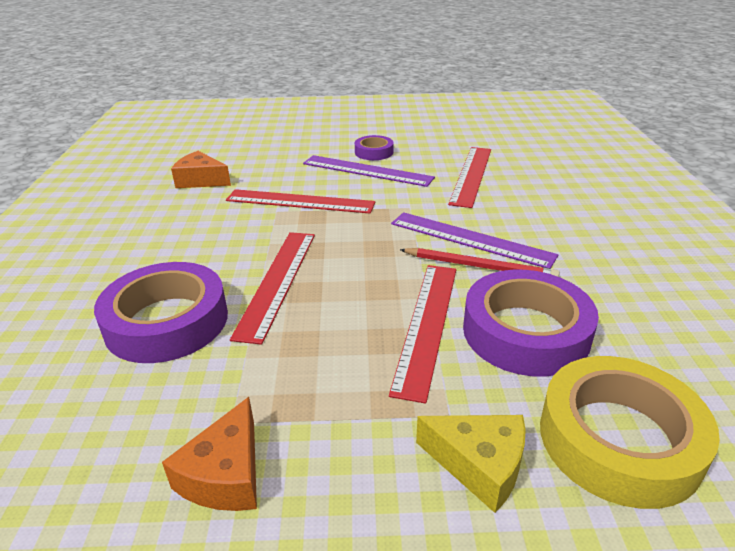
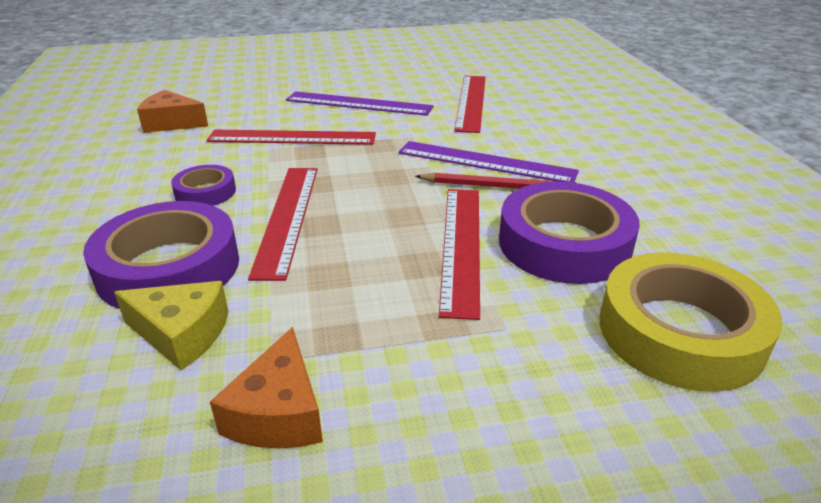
camera: 10 degrees left, 0 degrees up
(374, 152) = (361, 85): purple tape -> purple tape (205, 192)
(479, 465) = (549, 371): yellow cheese -> yellow cheese (182, 334)

